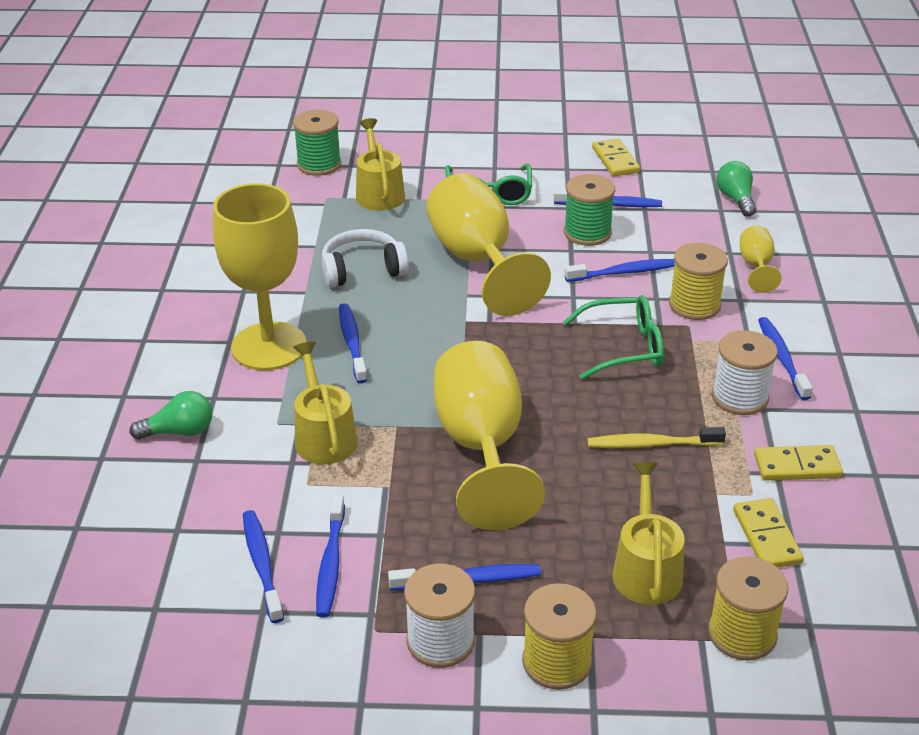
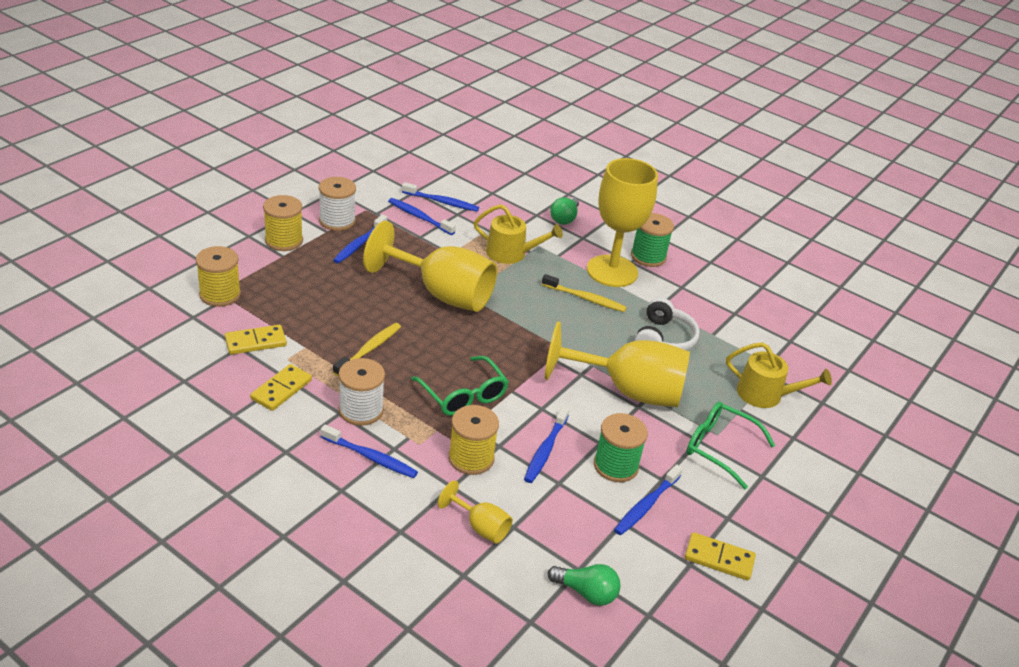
camera: 120 degrees right, 0 degrees up
(319, 164) = (834, 388): green spool -> green spool (648, 256)
(352, 343) = (585, 298): blue toothbrush -> yellow toothbrush
(624, 347) = (463, 395): green glasses -> green glasses turned 60 degrees counterclockwise
(646, 570) = (293, 292): yellow watering can -> none
(767, 536) = (255, 342): yellow domino -> yellow domino turned 45 degrees counterclockwise

